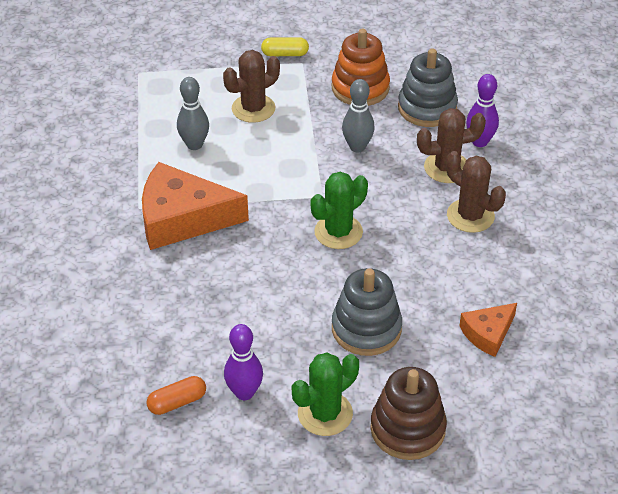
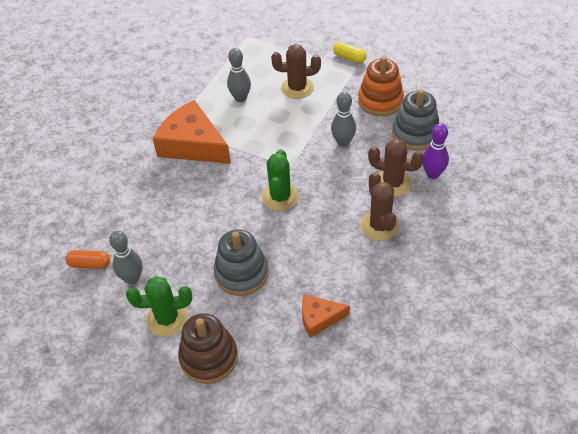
camera: 35 degrees right, 5 degrees up
(244, 392) = (132, 278): purple bowling pin -> grey bowling pin
(338, 232) = (280, 197): green cactus -> green cactus turned 75 degrees counterclockwise

